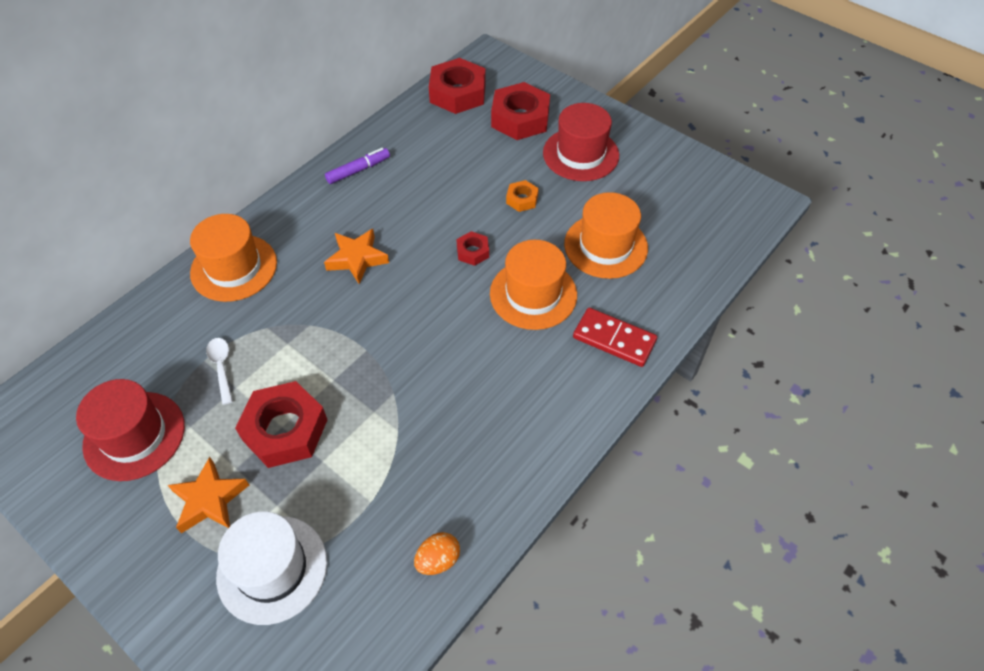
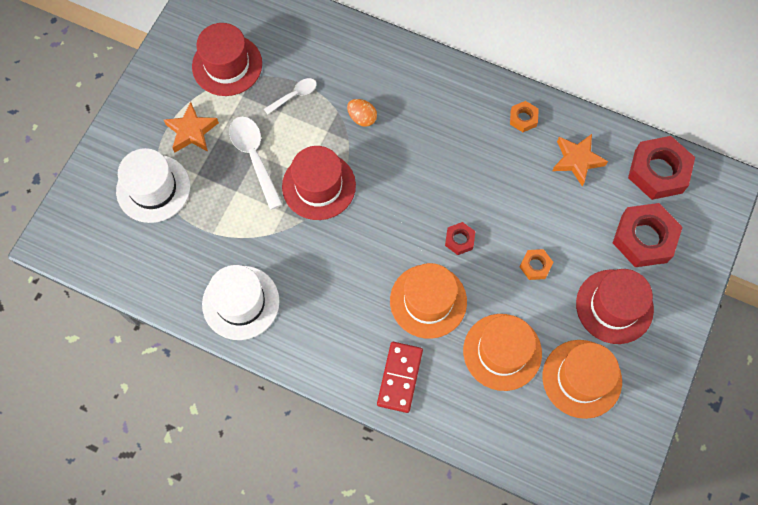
camera: 75 degrees right, 15 degrees up
(234, 268) = (386, 66): orange hat -> orange hat (582, 378)
(285, 430) = (254, 157): red nut -> white spoon
(355, 367) = (319, 186): none -> red hat
(357, 259) = (423, 151): orange star -> orange star (577, 160)
(358, 170) = (523, 118): purple marker -> orange nut
(438, 560) = (180, 290): orange egg -> orange egg (362, 118)
(478, 486) = (240, 302): none -> white hat

